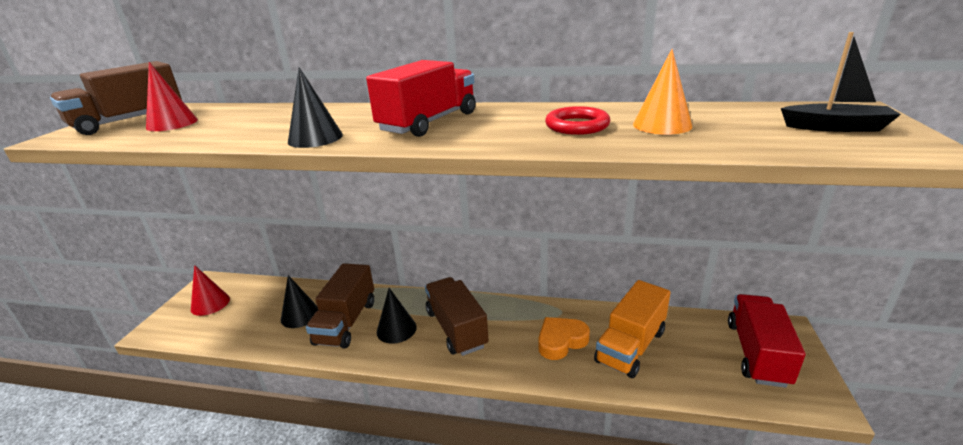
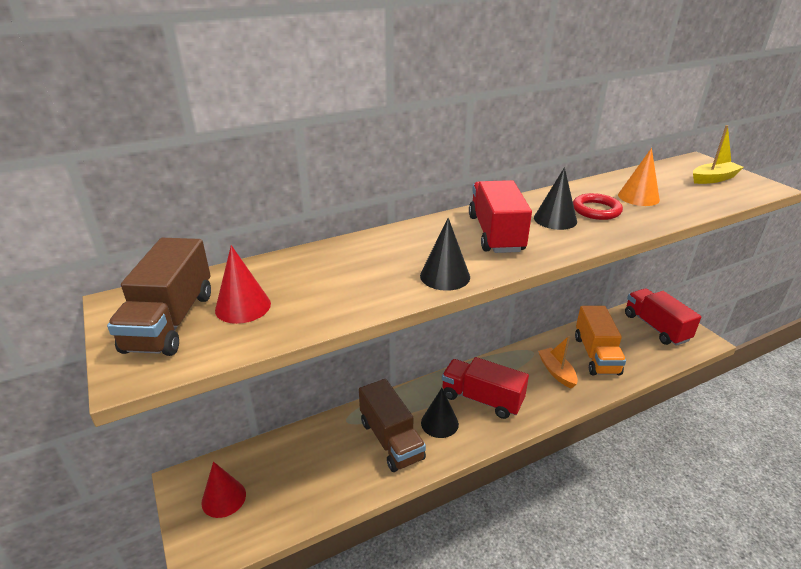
camera: 40 degrees left, 5 degrees up
(300, 315) = (340, 456): black cone -> black cone (555, 219)
(456, 328) = (482, 399): brown truck -> red truck
(561, 341) = (556, 372): orange heart -> orange boat
(835, 127) = (713, 179): black boat -> yellow boat

